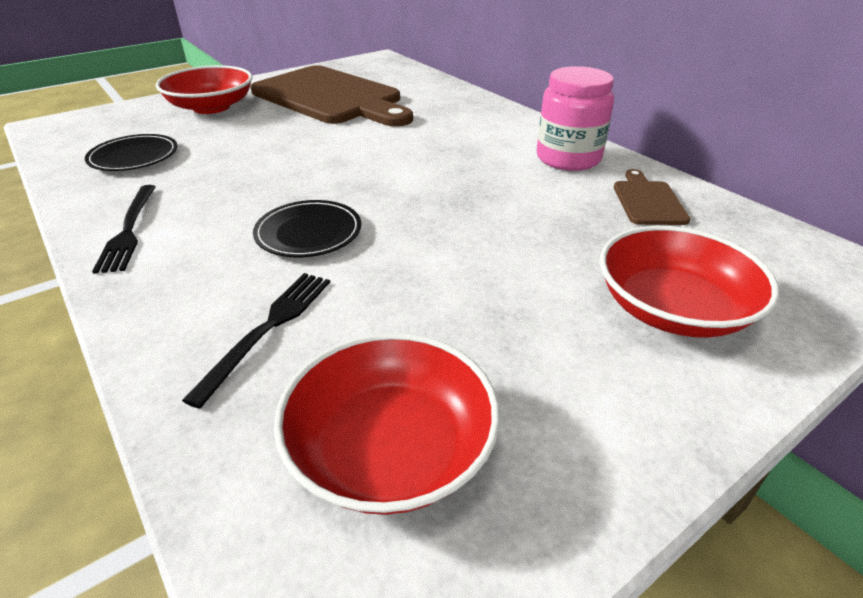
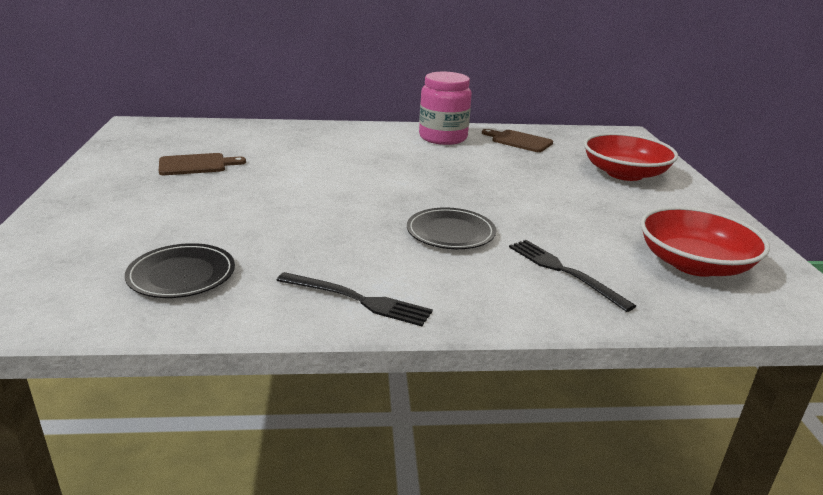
camera: 60 degrees left, 10 degrees down
(211, 107) = (110, 215): red bowl -> none
(330, 97) = (196, 165): brown cutting board -> brown cutting board, size x0.42

